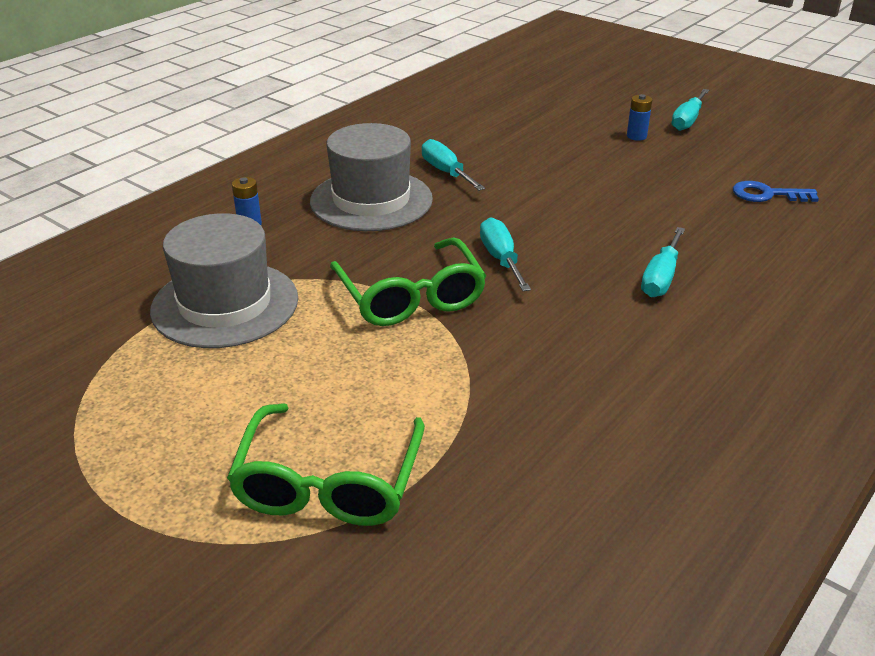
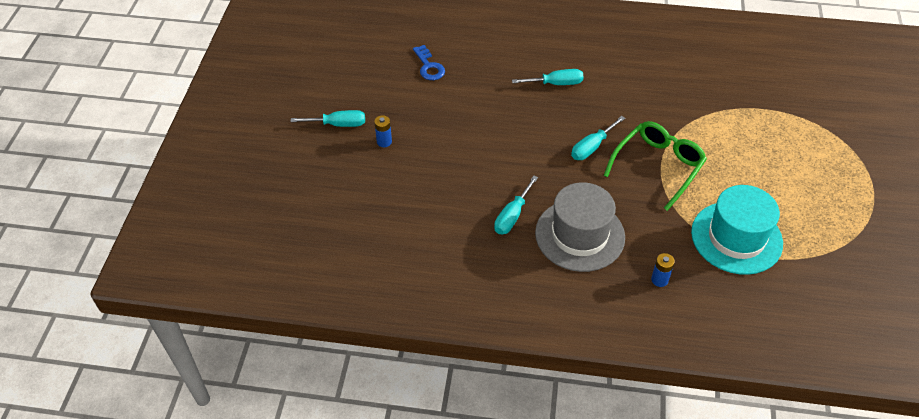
camera: 120 degrees left, 15 degrees up
(225, 304) = (736, 237): grey hat -> turquoise hat
(329, 481) = (793, 132): green glasses -> none

